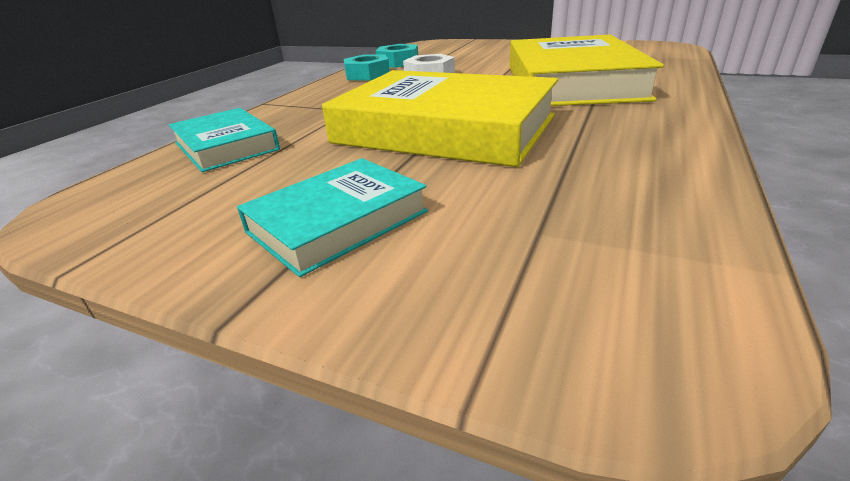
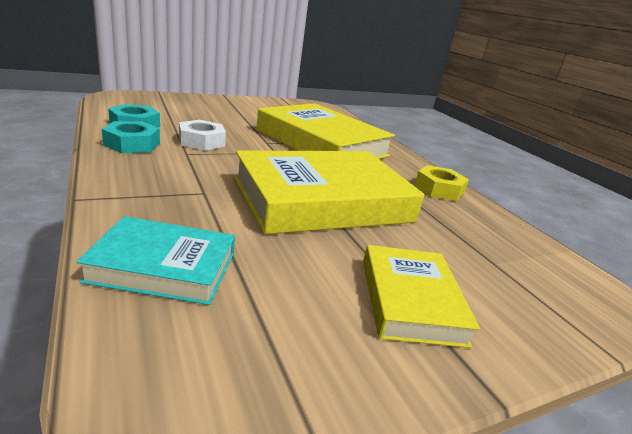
camera: 55 degrees left, 5 degrees down
(337, 221) = (410, 300): turquoise book -> yellow book
(656, 144) = (439, 189): none -> yellow nut

